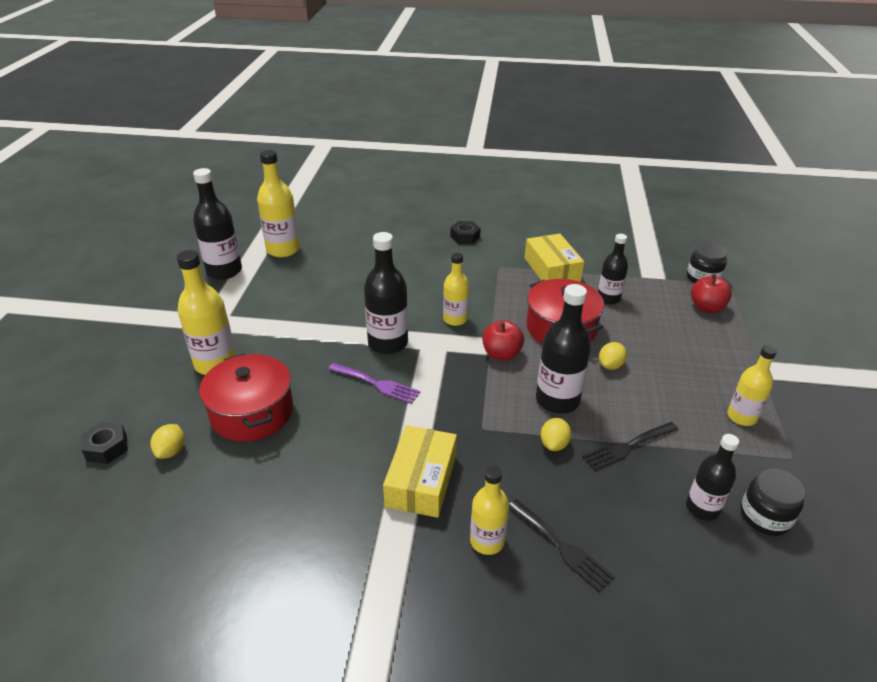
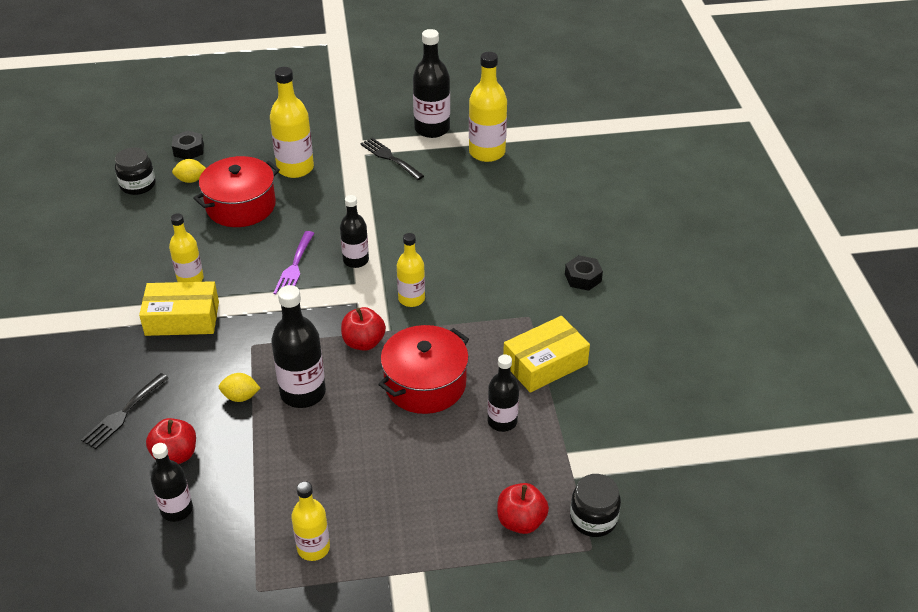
camera: 75 degrees right, 5 degrees up
(388, 343) = (356, 260): black bottle -> black bottle, size x0.64
(487, 541) = (124, 368): yellow bottle -> yellow bottle (190, 279)
(610, 365) = (371, 431): yellow lemon -> none
(627, 447) = (247, 451): black fork -> black fork (390, 158)
(629, 503) = (175, 455): none -> red apple
(765, 517) = (172, 559): black jar -> black jar (138, 185)

